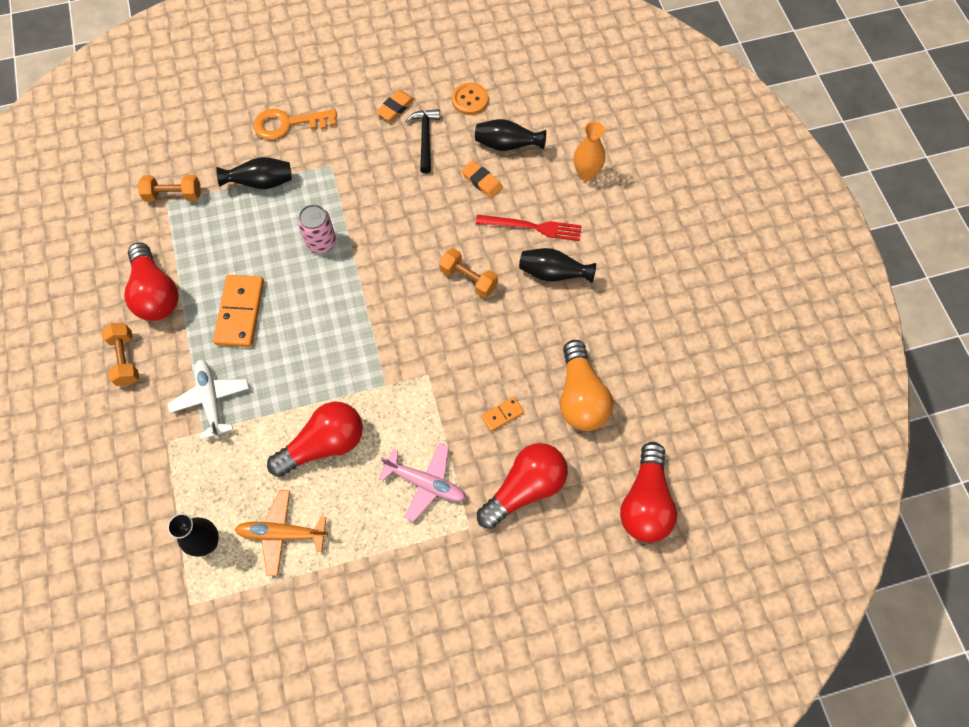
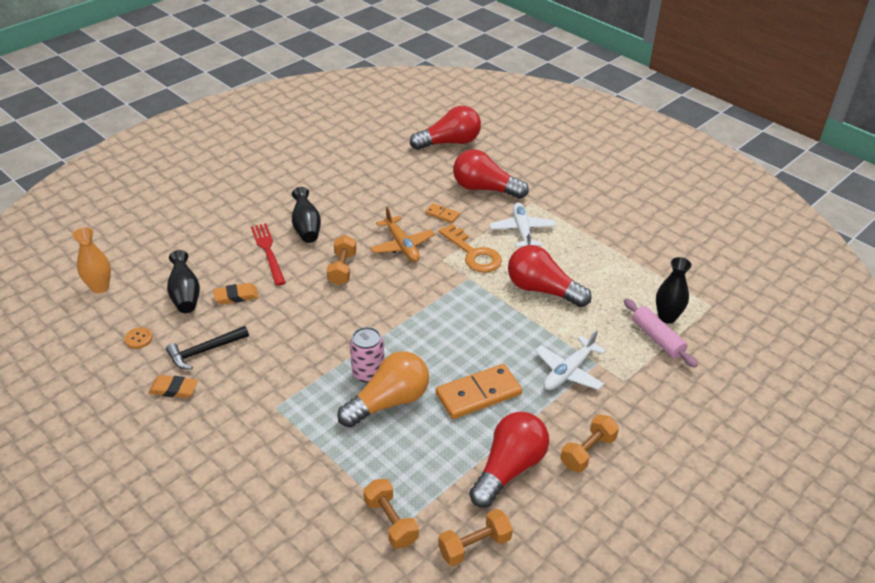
camera: 120 degrees left, 25 degrees down
(115, 236) = (474, 546): none -> orange dumbbell
(190, 510) = (657, 338): none -> pink rolling pin
(261, 183) = (329, 452): black vase -> none
(282, 534) = (622, 283): orange plane -> orange plane (402, 246)
(288, 124) = (238, 468): orange key -> orange key (473, 253)
(426, 483) = (522, 231): pink plane -> white plane
(470, 100) = (138, 339): orange button -> orange button, size x0.66
(482, 181) = (236, 296): orange eraser -> orange eraser turned 60 degrees clockwise
(580, 397) = (399, 186): orange light bulb -> orange light bulb (389, 402)
(586, 173) = (194, 240): orange vase -> orange vase (100, 287)

